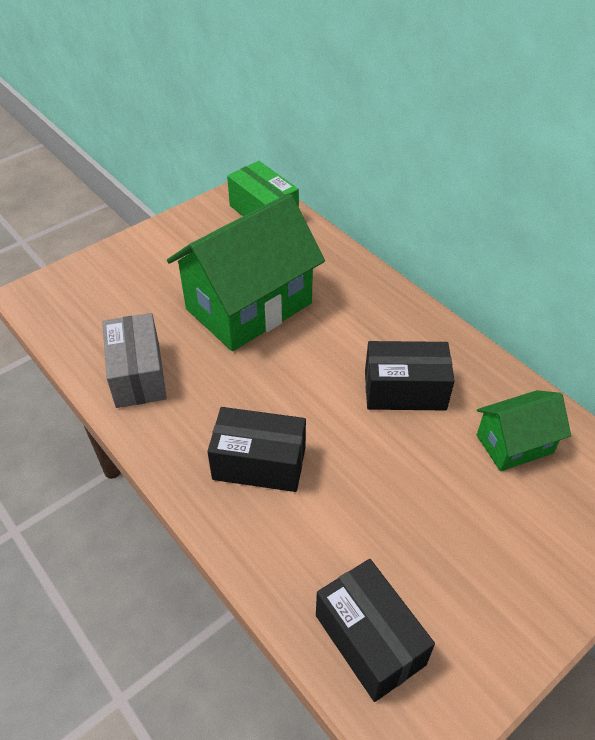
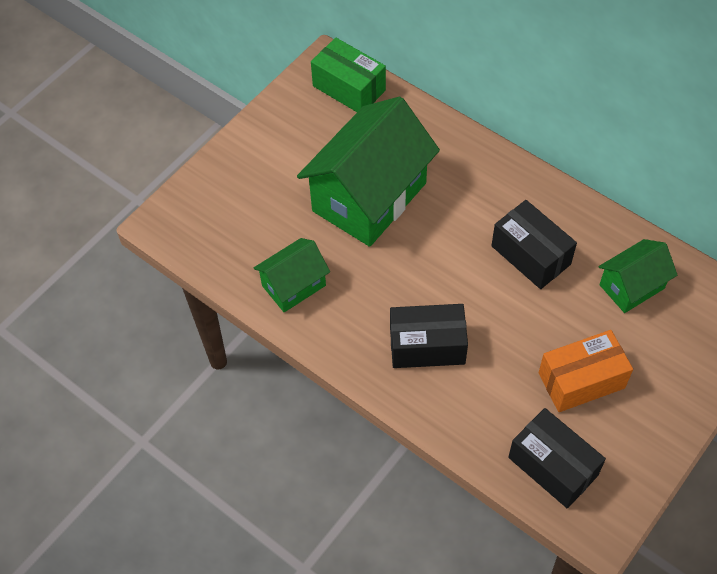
camera: 10 degrees left, 10 degrees up
(138, 374) = (294, 285): grey box -> green house
(405, 390) = (531, 255): black box -> black box turned 60 degrees clockwise
(431, 539) = (581, 380): none -> orange box

